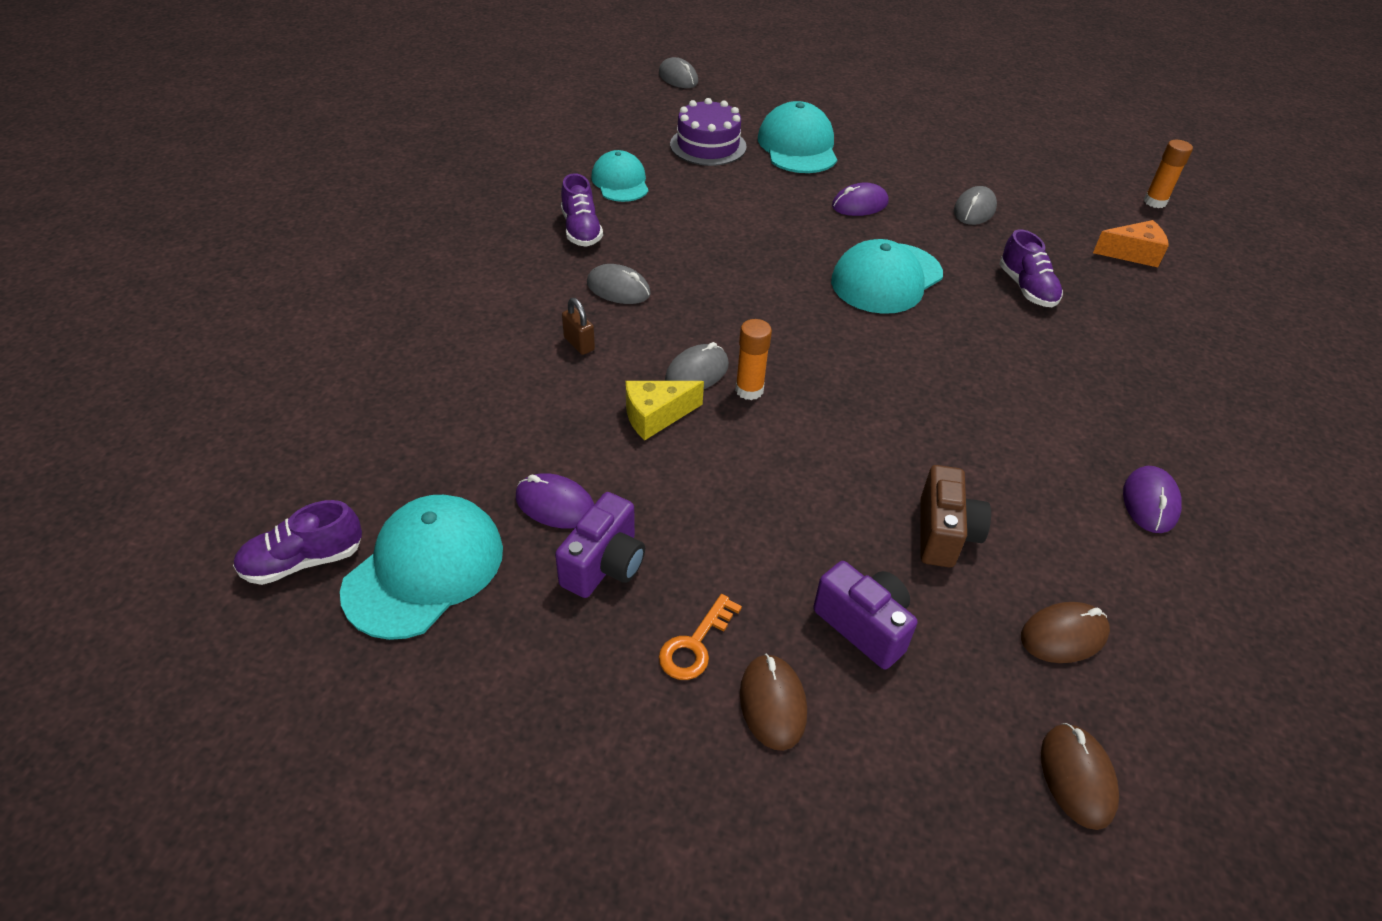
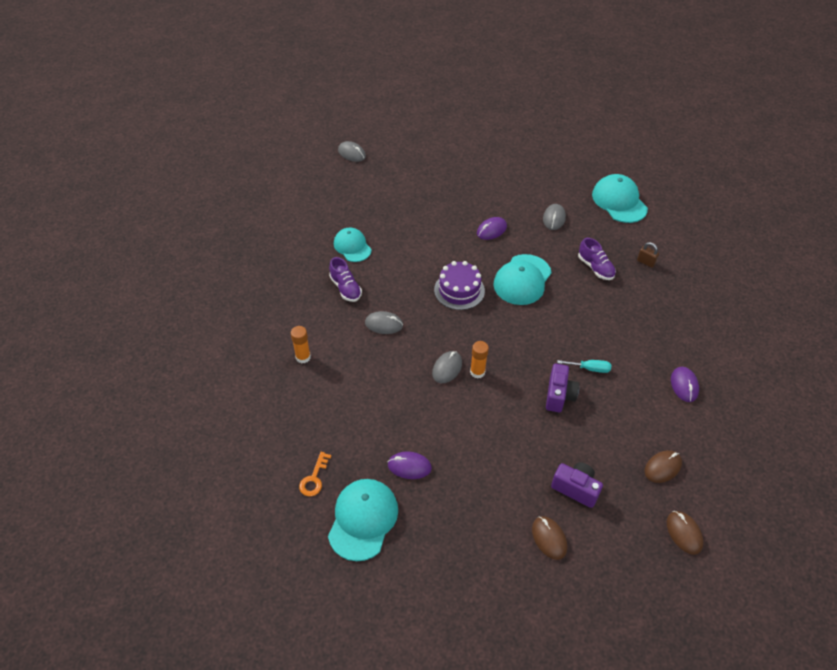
camera: 15 degrees left, 5 degrees up
(303, 561) = (302, 533): purple shoe -> none
(579, 344) = (378, 366): brown padlock -> brown padlock (646, 262)
(604, 565) = (447, 492): purple camera -> purple camera (559, 395)
(656, 416) = (437, 401): yellow cheese -> none
(695, 644) = (505, 520): orange key -> orange key (314, 478)
(708, 145) = (391, 205): purple cake -> purple cake (459, 290)
(798, 146) = (442, 193): turquoise cap -> turquoise cap (619, 201)
(944, 534) = (597, 429): brown camera -> none
(965, 432) = (590, 368): none -> turquoise screwdriver
(1132, 254) = (643, 229): orange cheese -> none
(1155, 202) = (646, 189): orange glue stick -> orange glue stick (303, 357)

